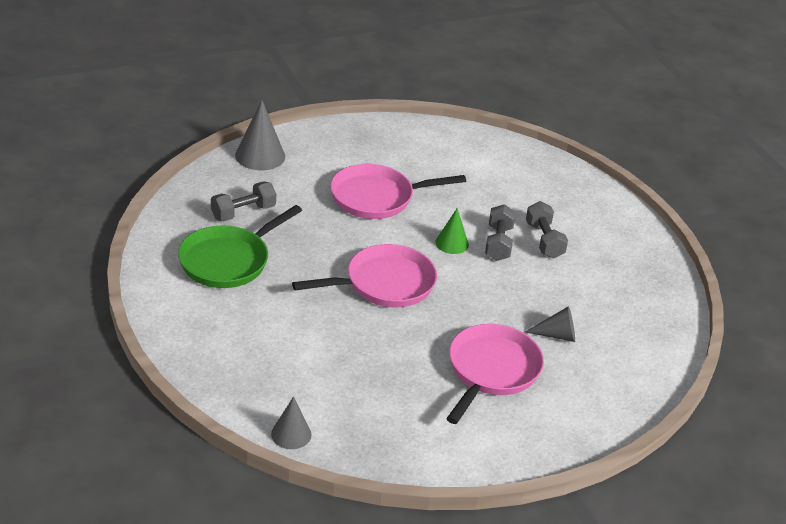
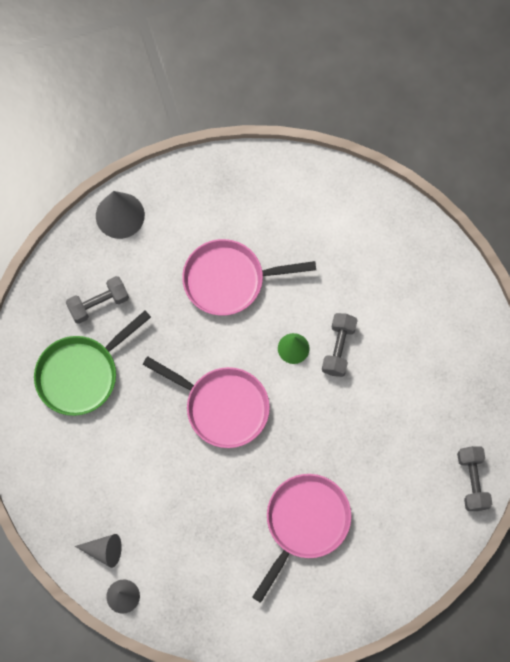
camera: 10 degrees right, 35 degrees up
(384, 284) = (222, 406): pink pan -> pink pan turned 45 degrees clockwise
(544, 240) = (384, 344): grey dumbbell -> grey dumbbell (472, 481)
(556, 335) = (372, 477): grey cone -> grey cone (104, 551)

